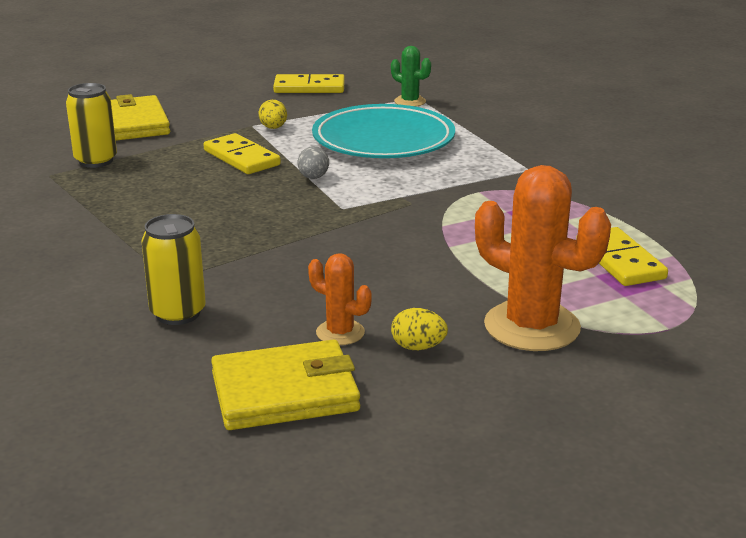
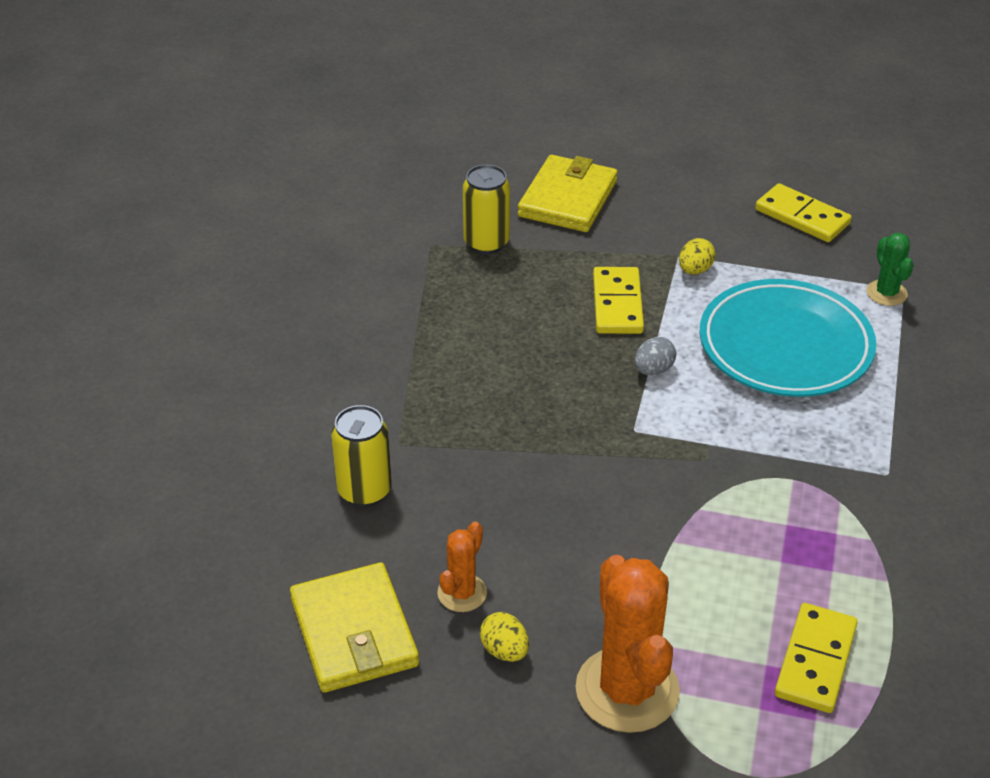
camera: 40 degrees right, 15 degrees up
(284, 392) = (354, 632): yellow wallet -> yellow wallet turned 45 degrees clockwise
(340, 333) = (462, 593): orange cactus -> orange cactus turned 45 degrees clockwise

